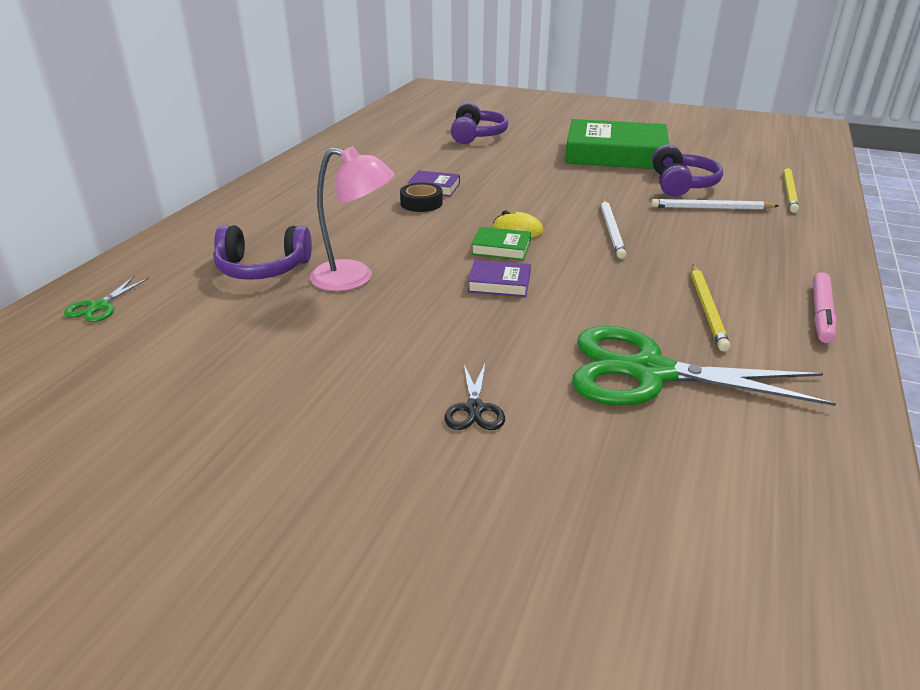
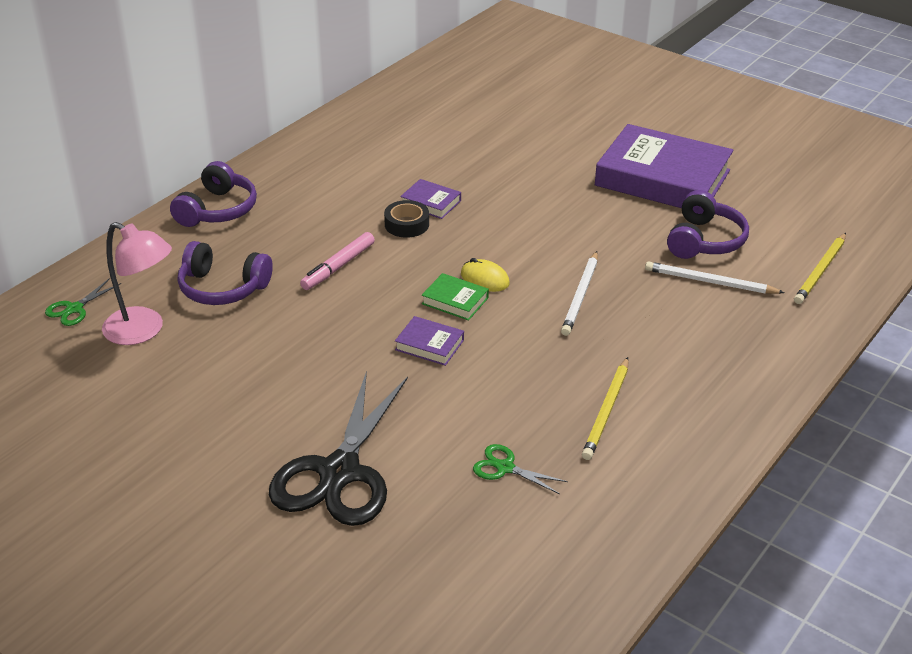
camera: 15 degrees right, 5 degrees up
(354, 278) = (300, 315): pink lamp -> pink lamp (143, 331)
(474, 409) = (340, 472): black scissors -> black scissors, size x2.35
(477, 135) = (520, 122): purple headphones -> purple headphones (217, 210)
(615, 154) = (662, 178): green book -> purple book
(649, 372) = (505, 468): green scissors -> green scissors, size x0.43
(821, 314) = (713, 437): pink marker -> pink marker (338, 267)

